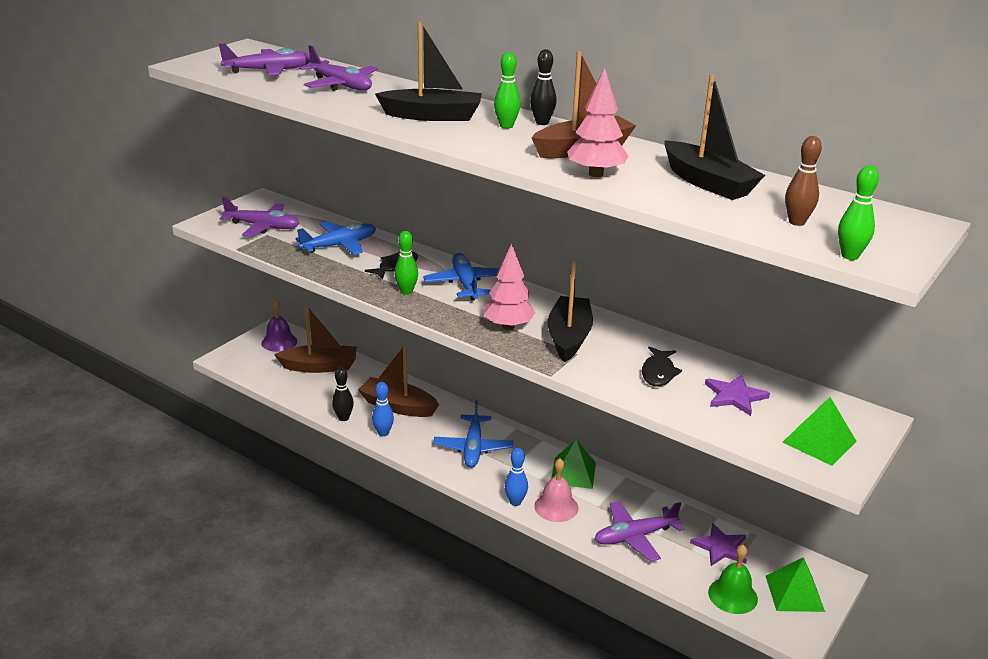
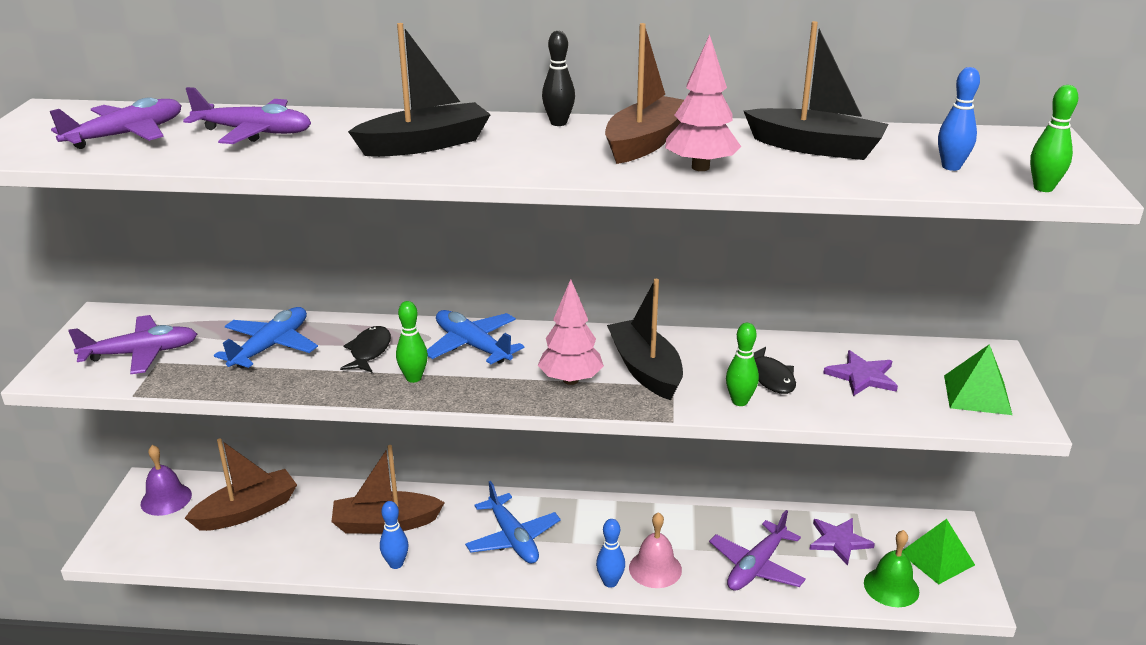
camera: 30 degrees left, 0 degrees up
(343, 418) = (331, 565): black bowling pin -> none
(506, 126) = (526, 136): green bowling pin -> green bowling pin (739, 401)
(573, 473) = (639, 522): green pyramid -> none
(796, 222) = (951, 167): brown bowling pin -> blue bowling pin

